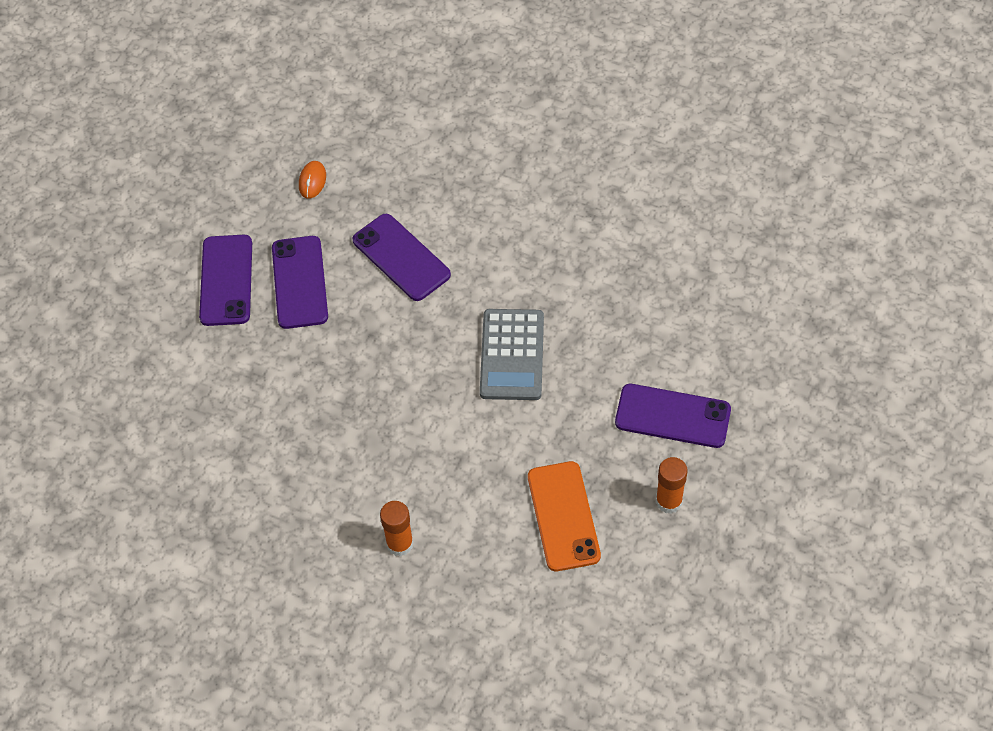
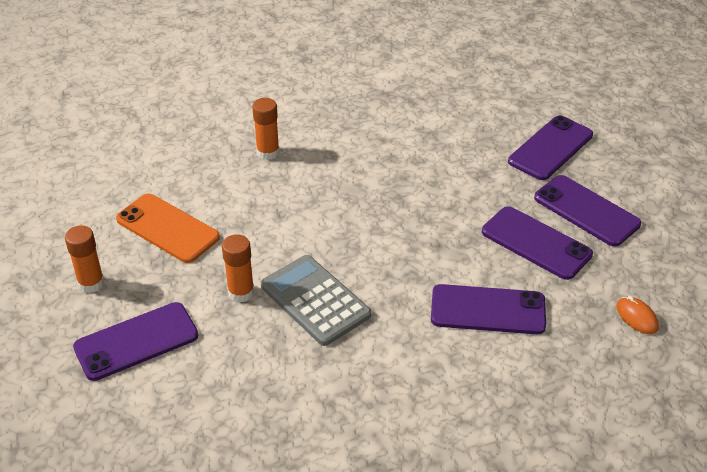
camera: 135 degrees right, 15 degrees down
(167, 358) = (550, 148): none -> purple phone
(559, 403) = (241, 292): none -> orange glue stick

